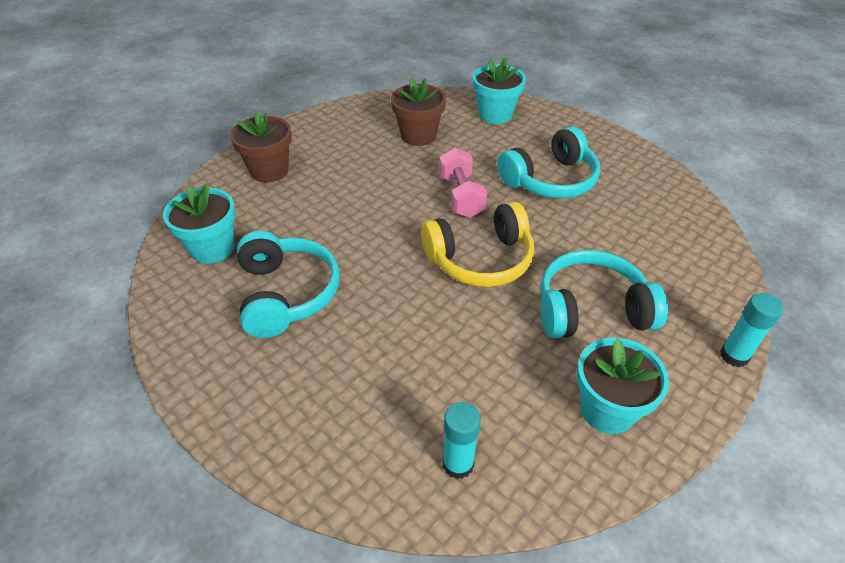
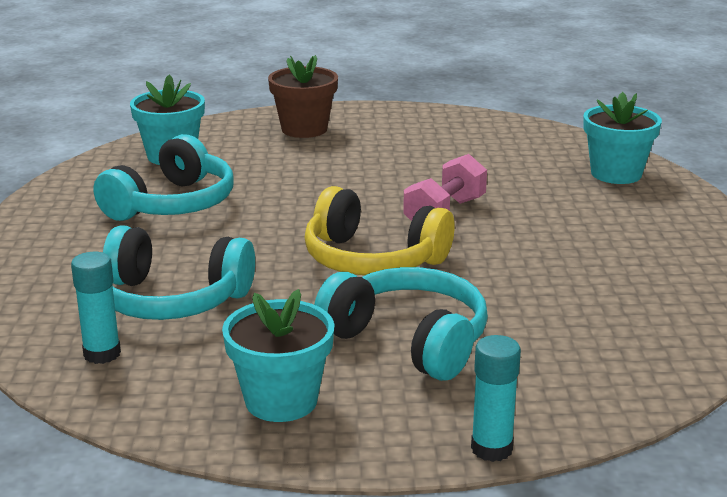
camera: 45 degrees right, 20 degrees down
(418, 135) = (492, 158): brown flower pot -> none
(550, 180) = (571, 242): turquoise headphones -> turquoise headphones (172, 300)

